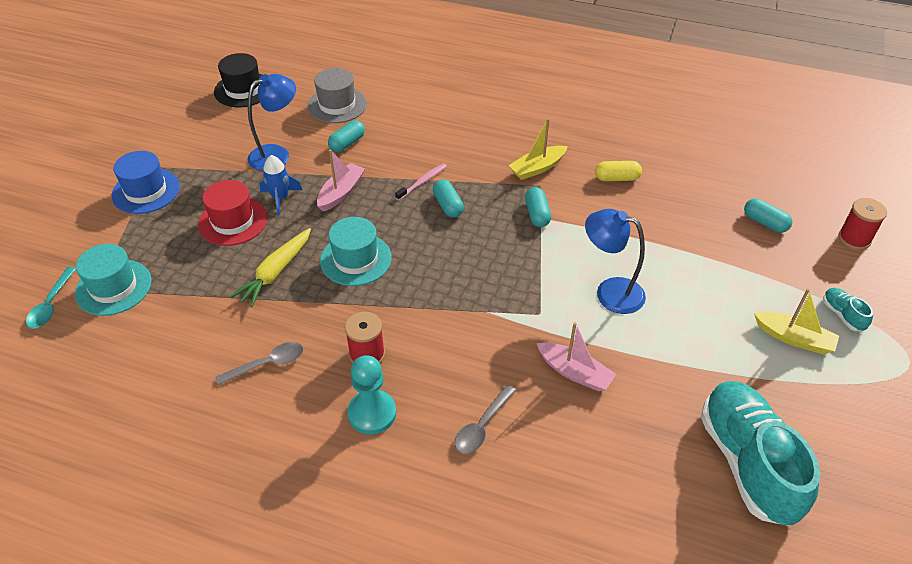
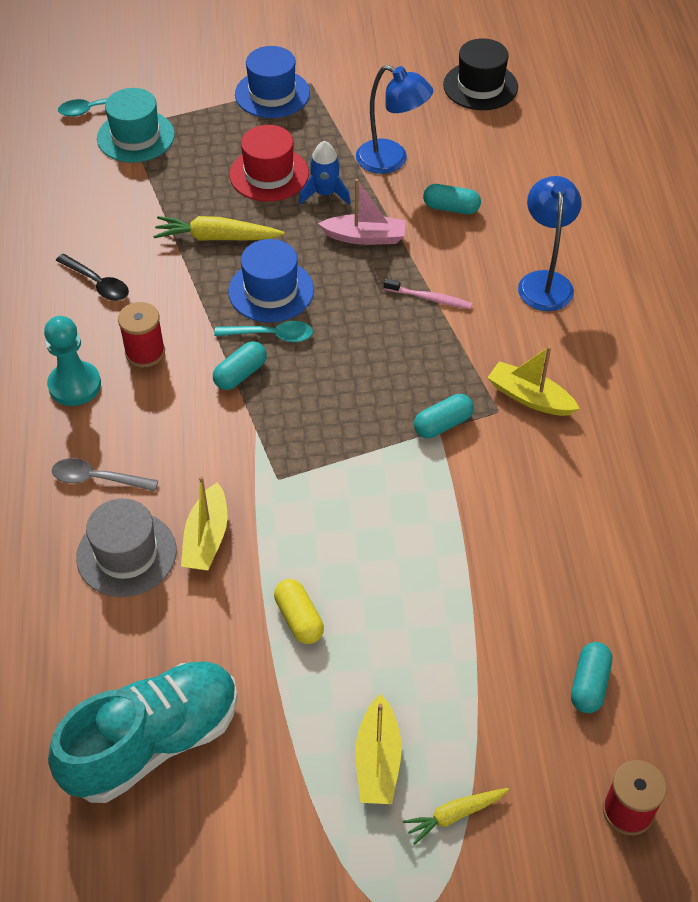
camera: 65 degrees right, 5 degrees up
(267, 364) = (97, 283): grey spoon -> black spoon
(337, 105) = (513, 171): grey hat -> grey hat (126, 554)
(356, 259) = (271, 291): turquoise hat -> blue hat
(400, 274) = (271, 335): none -> turquoise spoon
(448, 205) = (404, 336): turquoise capsule -> turquoise capsule (240, 374)
(575, 372) = (206, 538): pink boat -> yellow boat
(610, 292) = (350, 537): blue lamp -> blue lamp (544, 282)
(617, 178) = (567, 487): yellow capsule -> yellow capsule (299, 619)
(842, 315) = (454, 815): turquoise shoe -> yellow carrot

